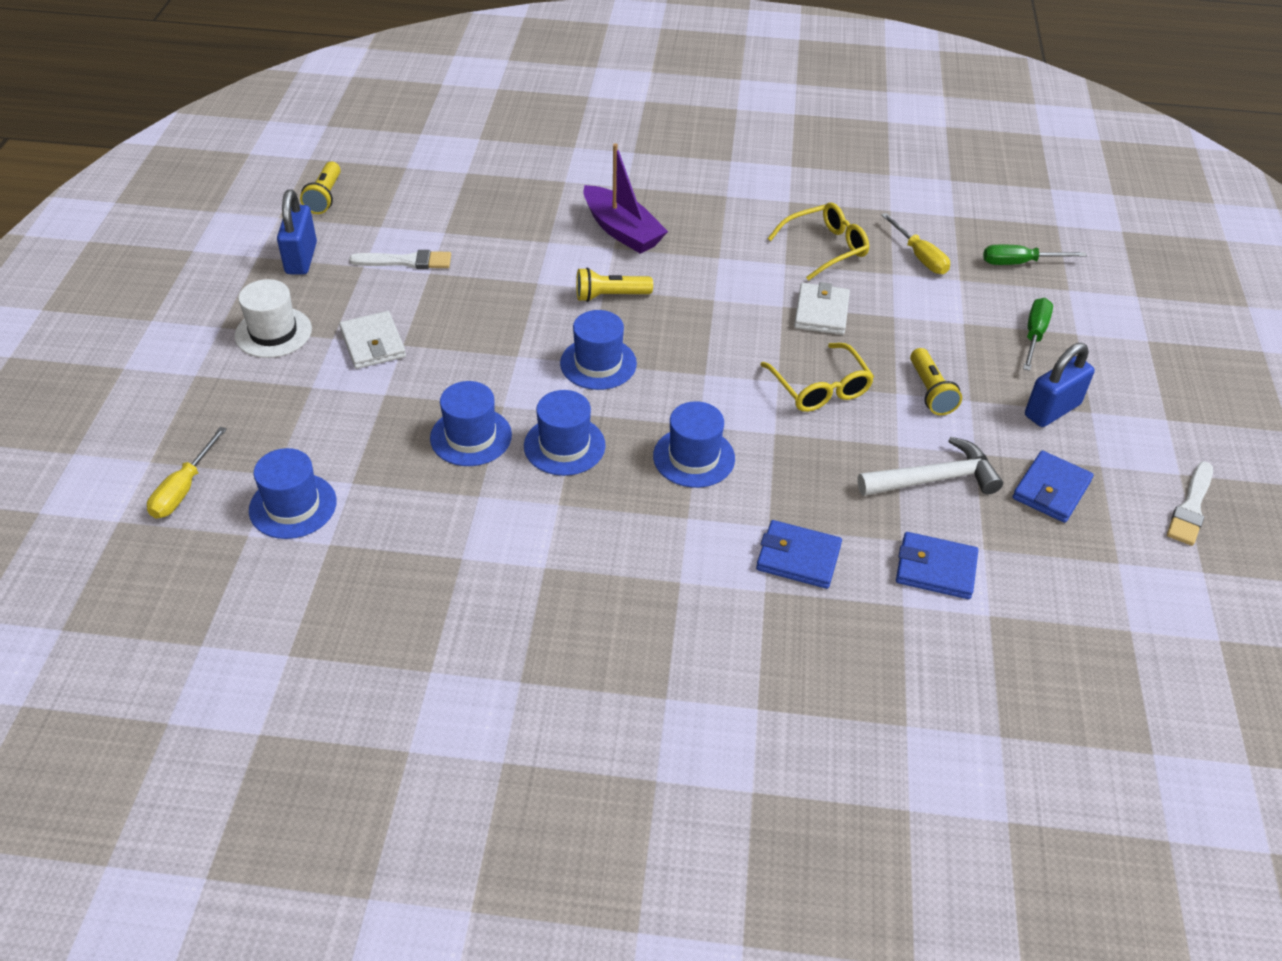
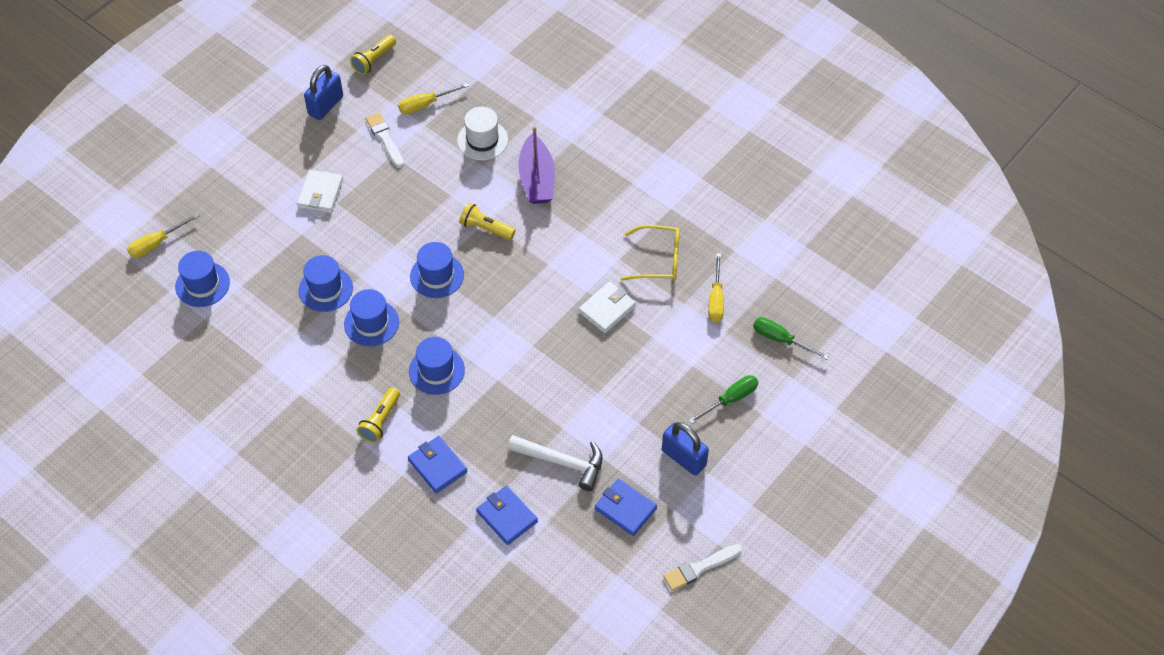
camera: 35 degrees right, 10 degrees up
(273, 332) = (272, 156): white hat -> white hat (482, 140)
(406, 261) = (385, 138): white brush -> white brush turned 150 degrees counterclockwise
(426, 214) = (425, 104): none -> yellow screwdriver
(820, 388) = (553, 364): yellow glasses -> none
(930, 392) = (619, 403): yellow flashlight -> yellow flashlight (380, 421)
(1051, 490) = (625, 509): blue wallet -> blue wallet turned 60 degrees clockwise
(1052, 410) = (683, 458): blue padlock -> blue padlock turned 45 degrees clockwise

